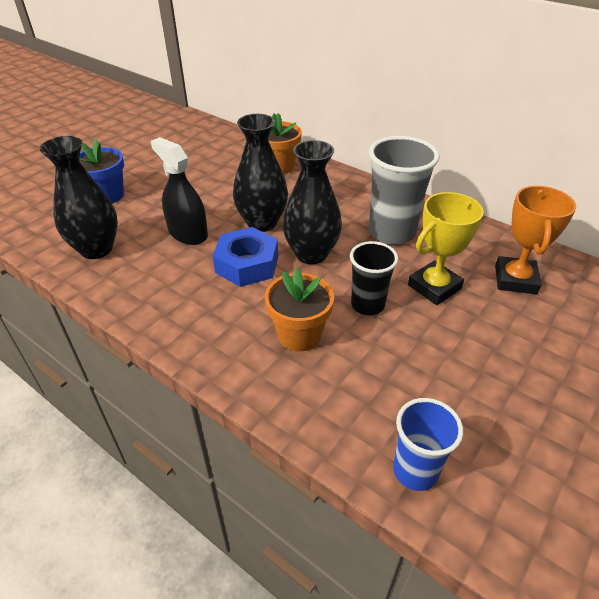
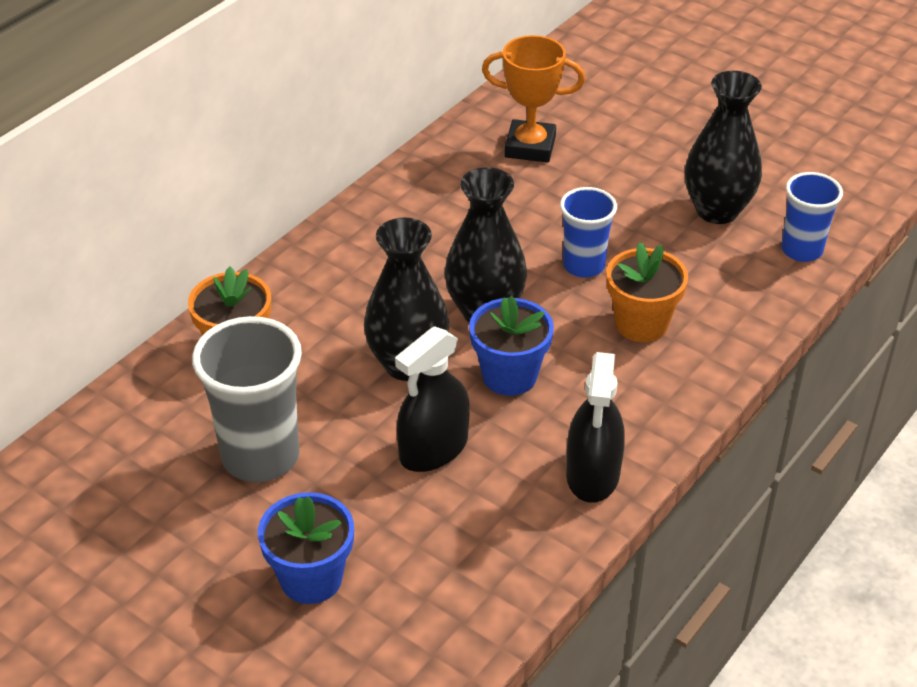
camera: 90 degrees left, 0 degrees up
(96, 249) = (476, 559): black vase -> black vase (717, 210)
(147, 300) = (593, 474): none -> black spray bottle
(247, 264) = (509, 376): blue nut -> blue flower pot
(367, 305) = (583, 265): black cup -> blue cup
(391, 232) = (435, 234): grey cup -> grey cup (260, 456)
(434, 287) = (547, 209): yellow trophy -> none

